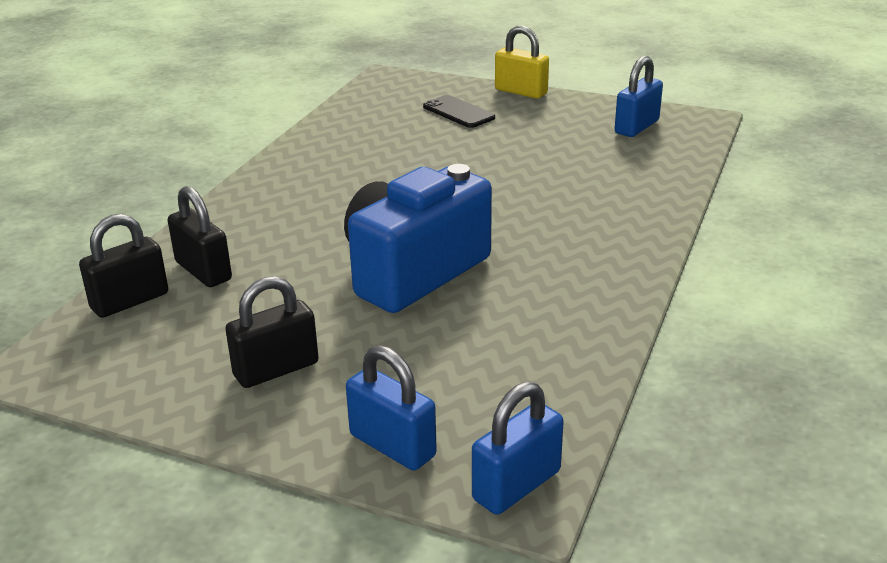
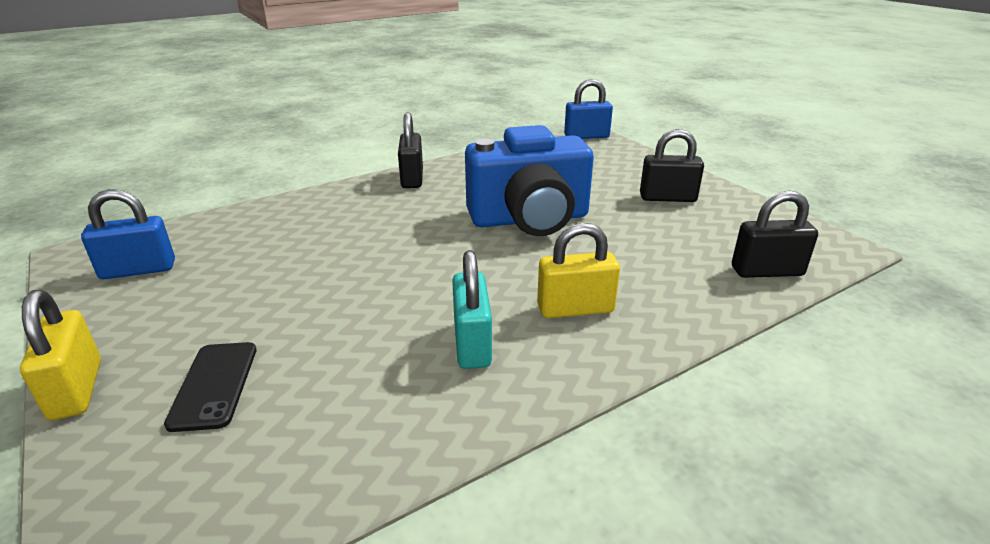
camera: 145 degrees left, 0 degrees up
(203, 271) = (694, 275): black padlock -> black padlock (412, 178)
(291, 210) = (575, 309): none -> yellow padlock
(343, 169) = (472, 344): none -> turquoise padlock
(392, 445) = (627, 157): blue padlock -> none

